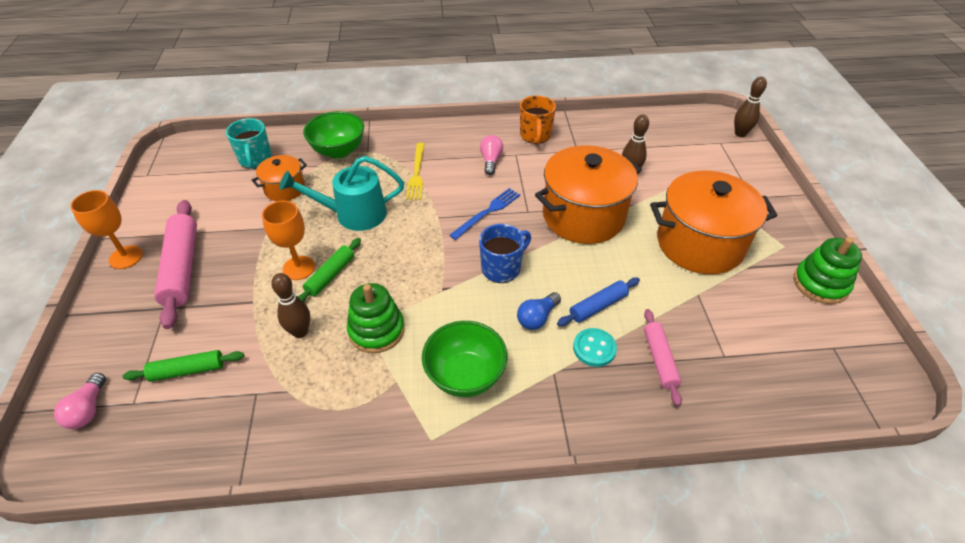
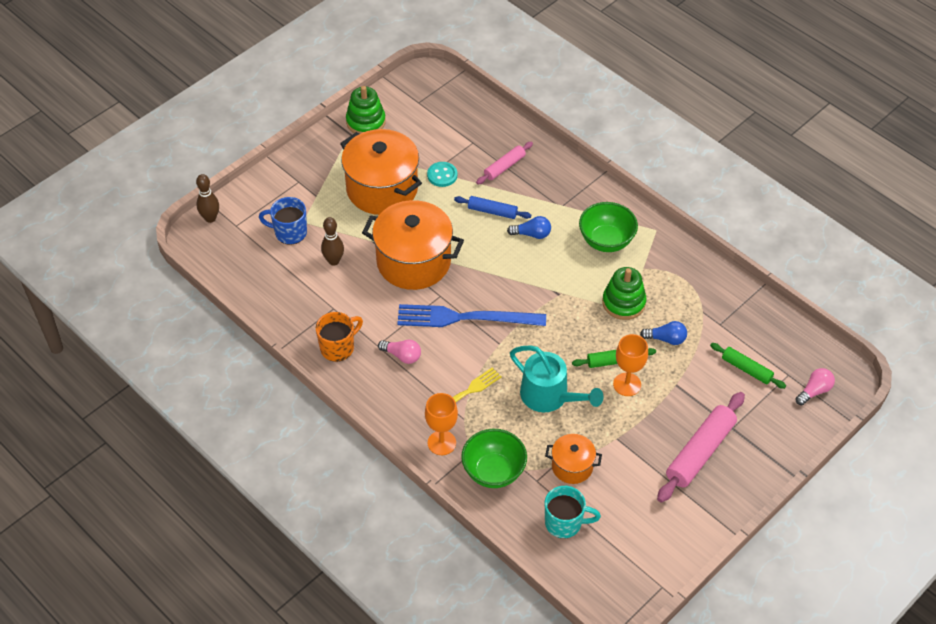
camera: 130 degrees left, 5 degrees up
(126, 257) = (731, 498): orange goblet -> orange goblet (441, 443)
(255, 160) = (564, 523): turquoise mug -> turquoise mug turned 60 degrees clockwise
(300, 332) = (666, 339): brown bowling pin -> blue light bulb
(487, 212) = (464, 318): blue fork -> blue fork, size x1.73
(491, 161) = (402, 356): pink light bulb -> pink light bulb turned 120 degrees counterclockwise
(502, 268) = (510, 275): blue mug -> blue mug (289, 232)
(594, 348) = (526, 197): turquoise button -> turquoise button (442, 175)

